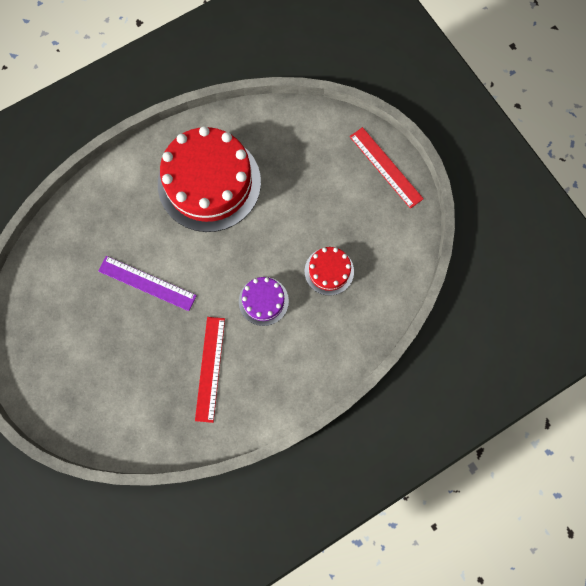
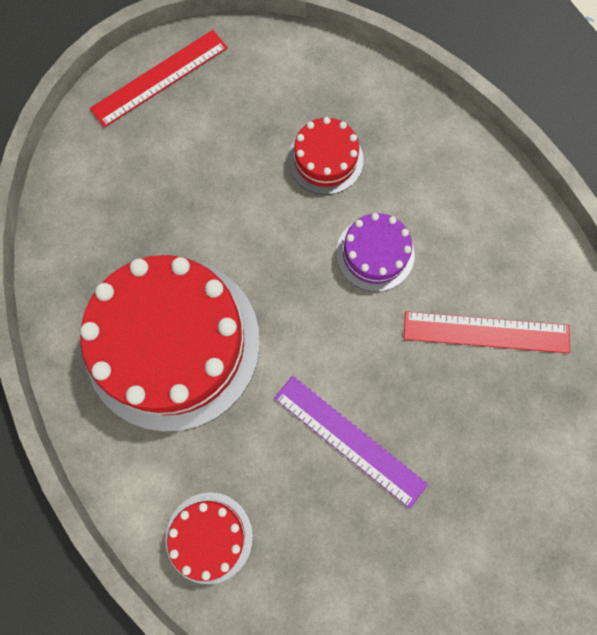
camera: 90 degrees left, 0 degrees up
(98, 206) = (209, 537): none -> red cake
(147, 283) = (349, 440): purple ruler -> purple ruler turned 75 degrees counterclockwise

